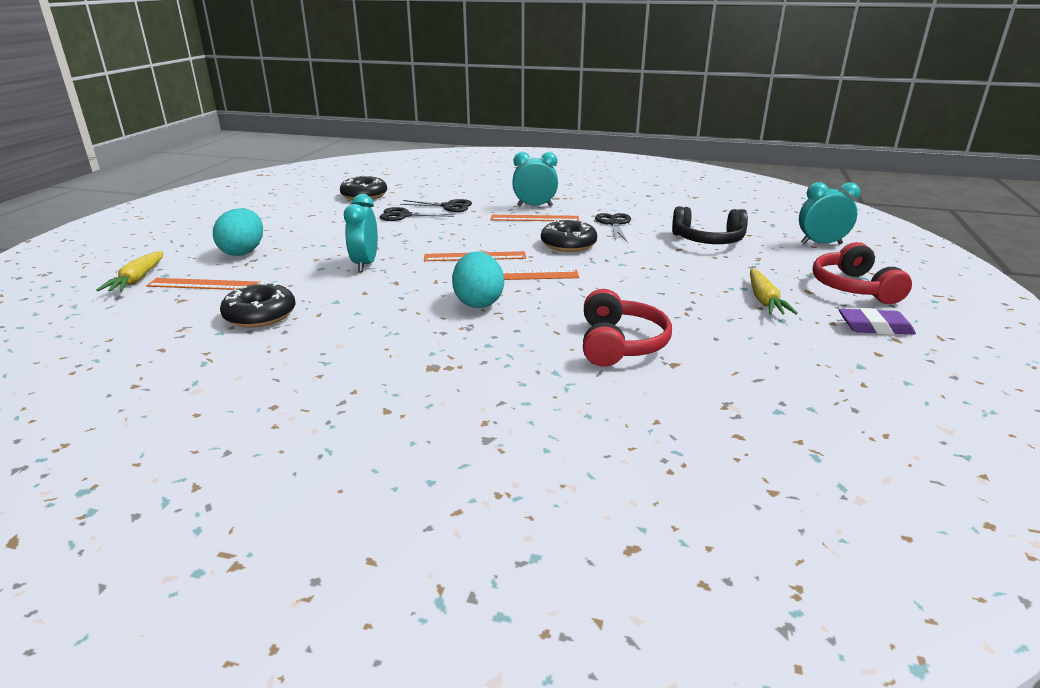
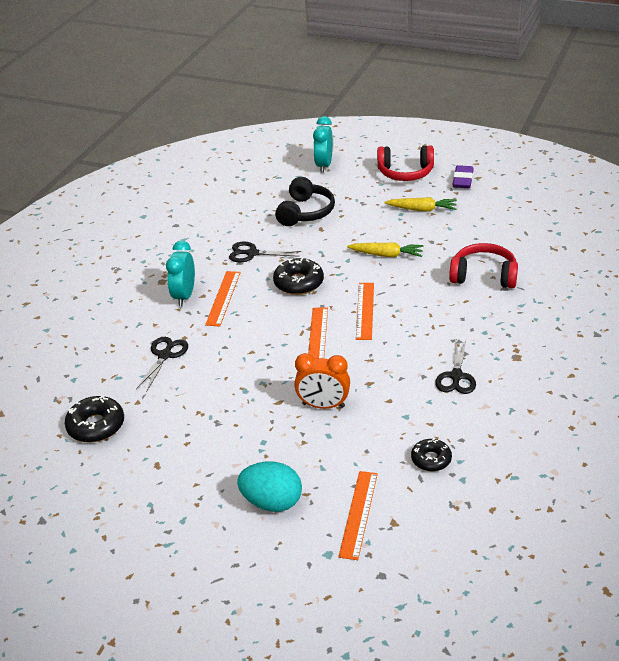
camera: 80 degrees left, 10 degrees up
(137, 280) = (339, 573): yellow carrot -> yellow carrot (387, 255)
(260, 315) = (431, 459): black donut -> black donut, size x0.65
(365, 264) = (323, 405): turquoise clock -> orange clock
(404, 216) = (186, 387): black scissors -> black scissors (456, 376)
(478, 302) = (415, 336): turquoise egg -> none

